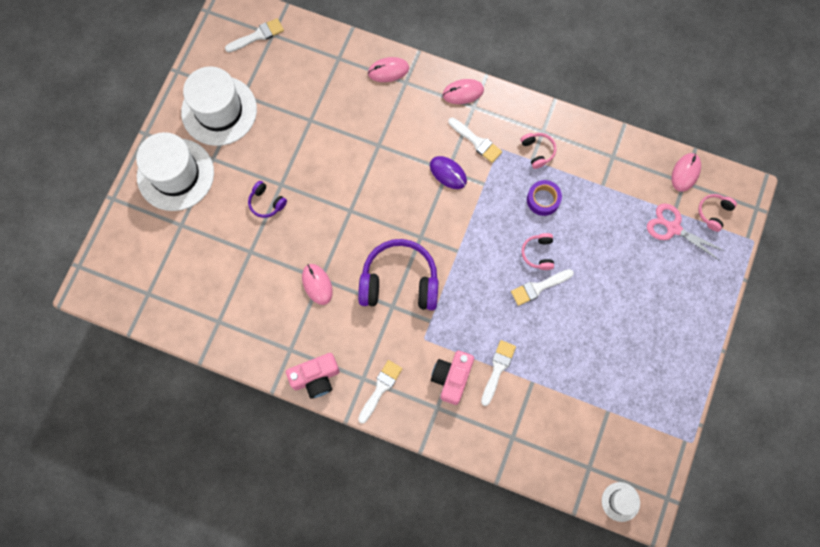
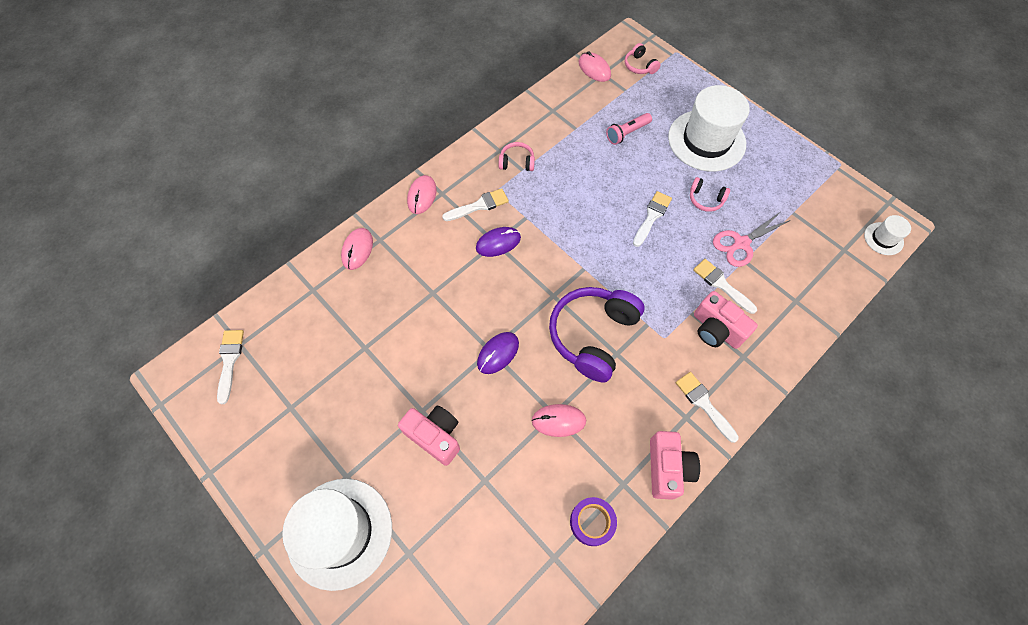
camera: 65 degrees left, 10 degrees down
(219, 111) = (291, 443): white hat -> white hat (706, 140)
(266, 203) = (435, 436): purple headphones -> pink camera
(350, 217) = (498, 353): none -> purple mouse
(538, 253) = (618, 203): pink headphones -> pink headphones (705, 199)
(538, 287) = (652, 216): white brush -> white brush turned 150 degrees counterclockwise
(543, 200) = (566, 177): purple tape -> purple tape (592, 522)
(622, 232) = (627, 133): none -> pink flashlight
(673, 228) = (640, 97): pink scissors -> pink scissors (741, 243)

